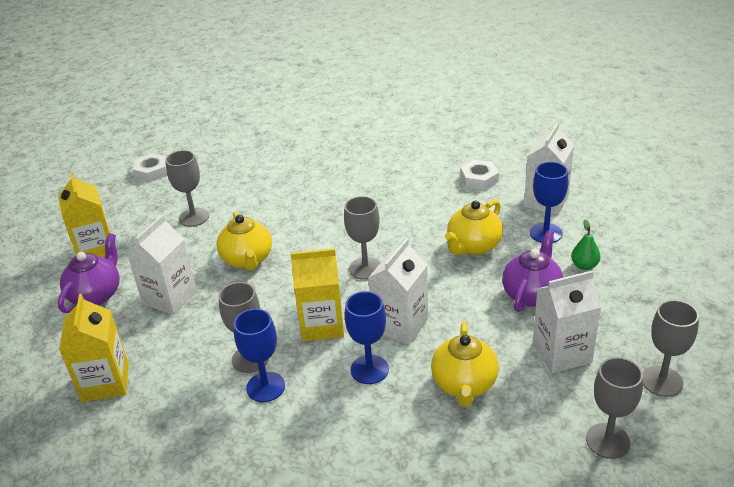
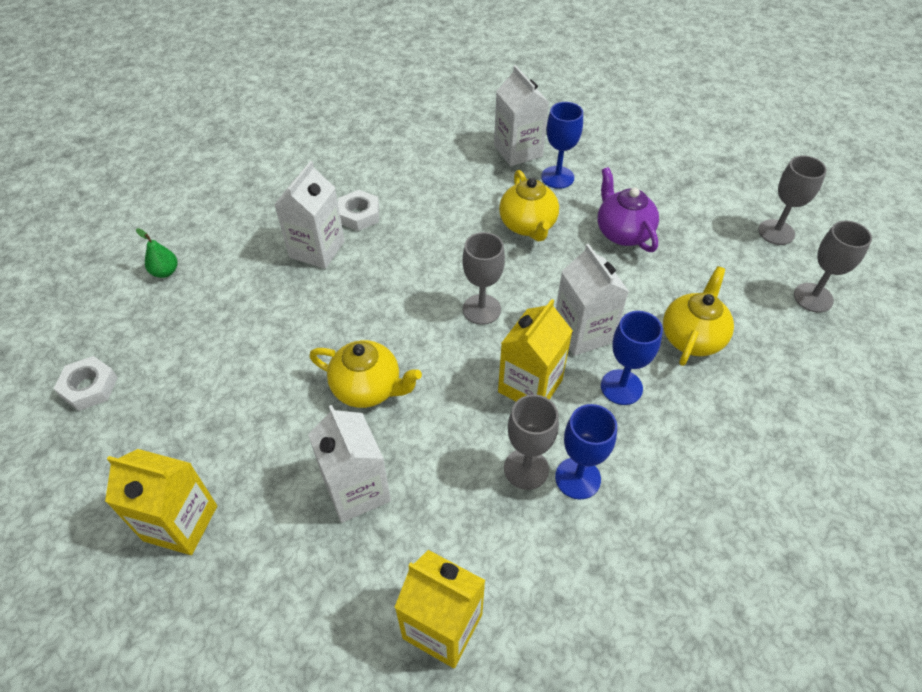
camera: 55 degrees left, 15 degrees up
(96, 295) = (271, 563): purple teapot -> none
(194, 217) = (235, 395): grey goblet -> none
(464, 384) = (692, 337): yellow teapot -> yellow teapot turned 105 degrees counterclockwise
(479, 179) = (441, 165): white nut -> white nut (359, 215)
(561, 353) = (704, 261): white carton -> white carton (317, 249)
(584, 265) = (618, 184): green pear -> green pear (165, 272)

